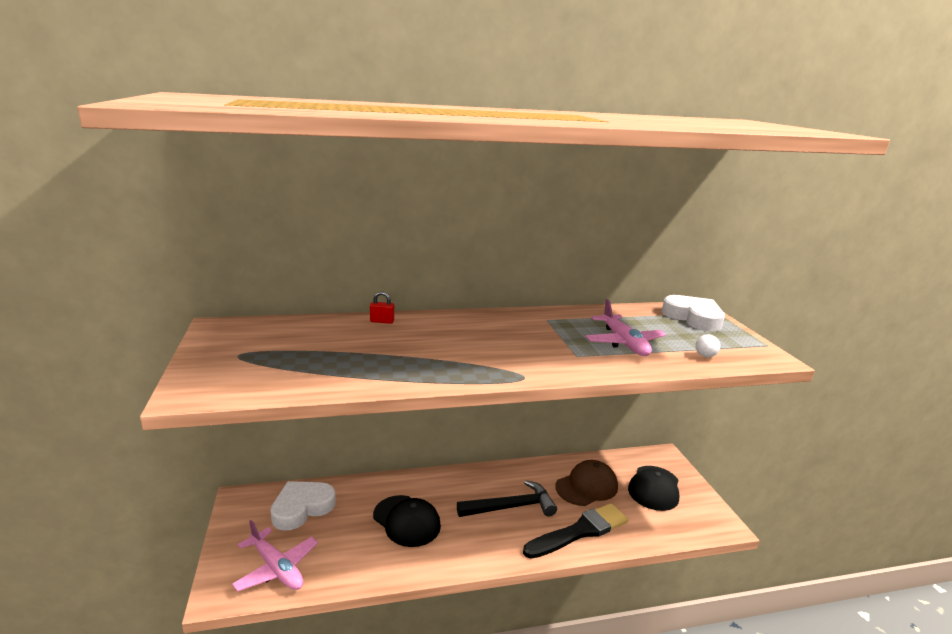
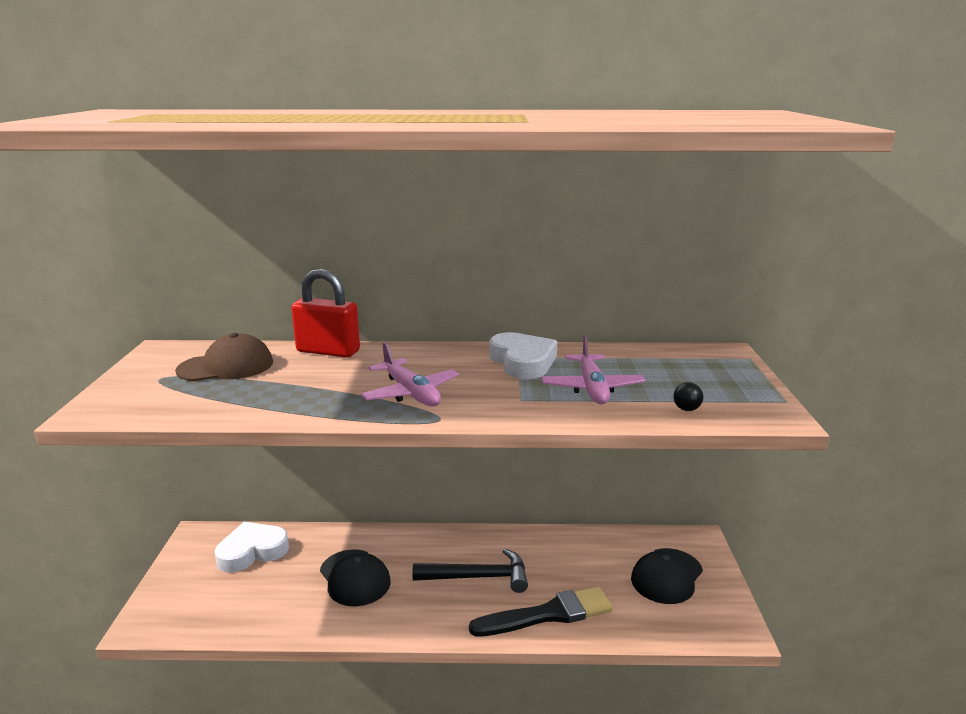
camera: 15 degrees right, 0 degrees up
(276, 568) = (202, 609): pink plane -> pink plane (411, 393)
(382, 321) = (328, 351): red padlock -> red padlock, size x2.39
(586, 486) = (580, 564): brown cap -> brown cap (226, 366)
(693, 318) = (710, 363): white heart -> white heart (523, 362)
(705, 356) = (686, 409): white ball -> black ball

